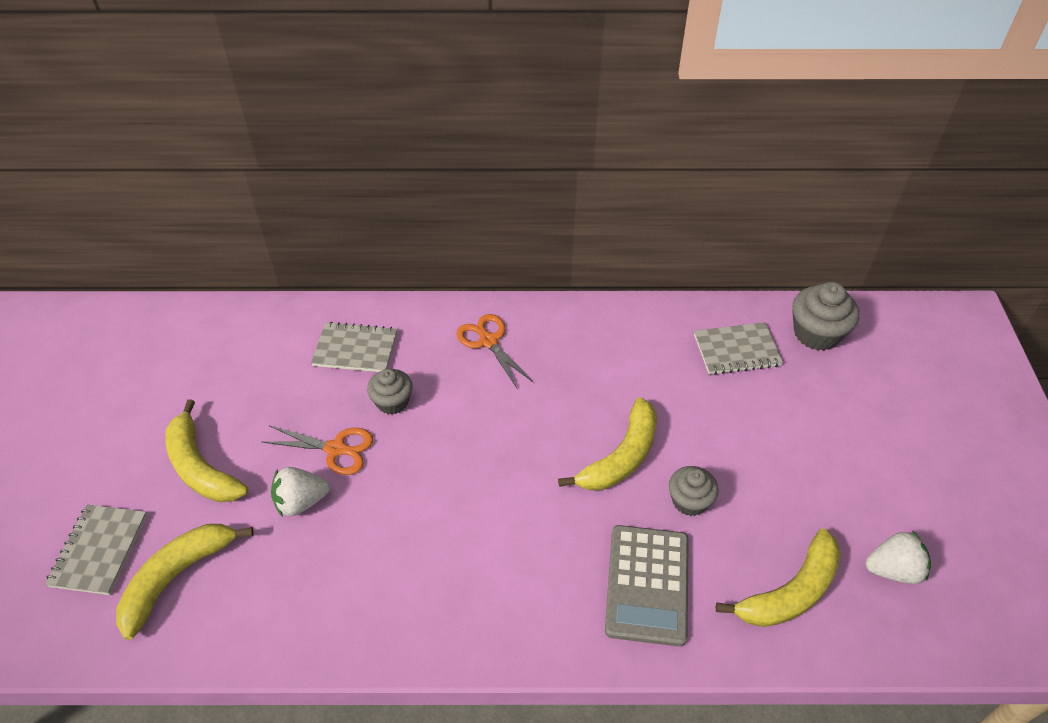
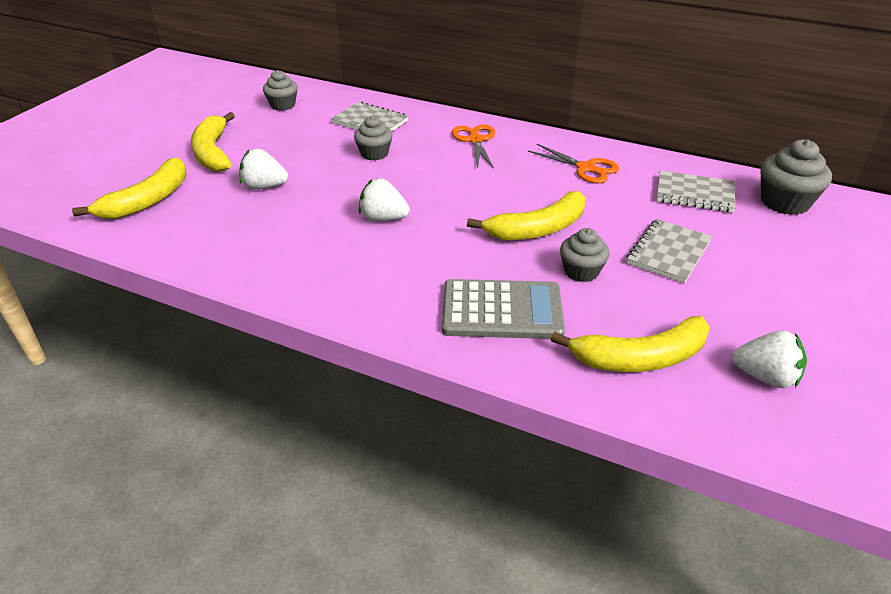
camera: 25 degrees right, 10 degrees down
(99, 550) = (113, 174): grey notebook -> grey notebook (668, 252)
(177, 577) = (148, 200): yellow banana -> yellow banana turned 150 degrees clockwise
(232, 354) = (283, 105): none -> grey cupcake
(335, 449) = (312, 167): orange scissors -> orange scissors (586, 168)
(462, 501) = (383, 218): none -> white strawberry
(647, 584) = (502, 310): grey calculator -> grey calculator turned 120 degrees counterclockwise

